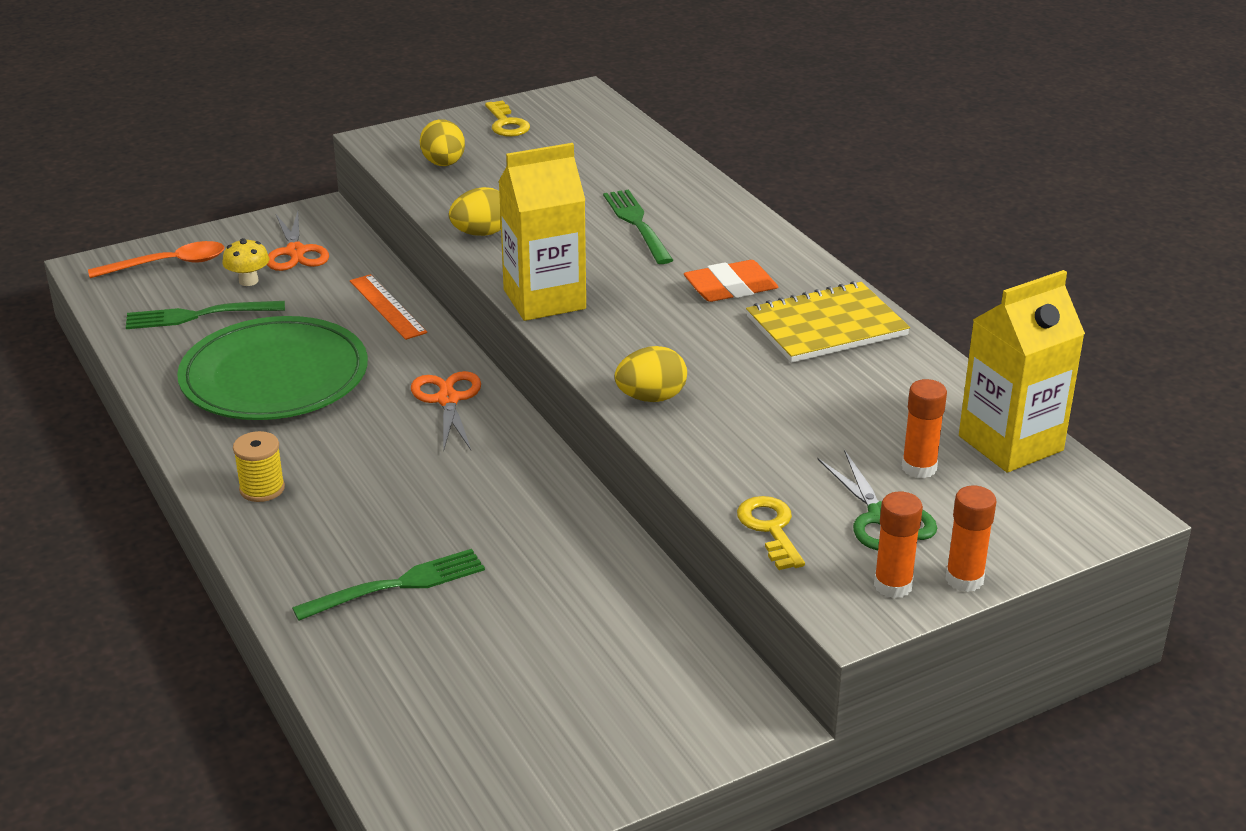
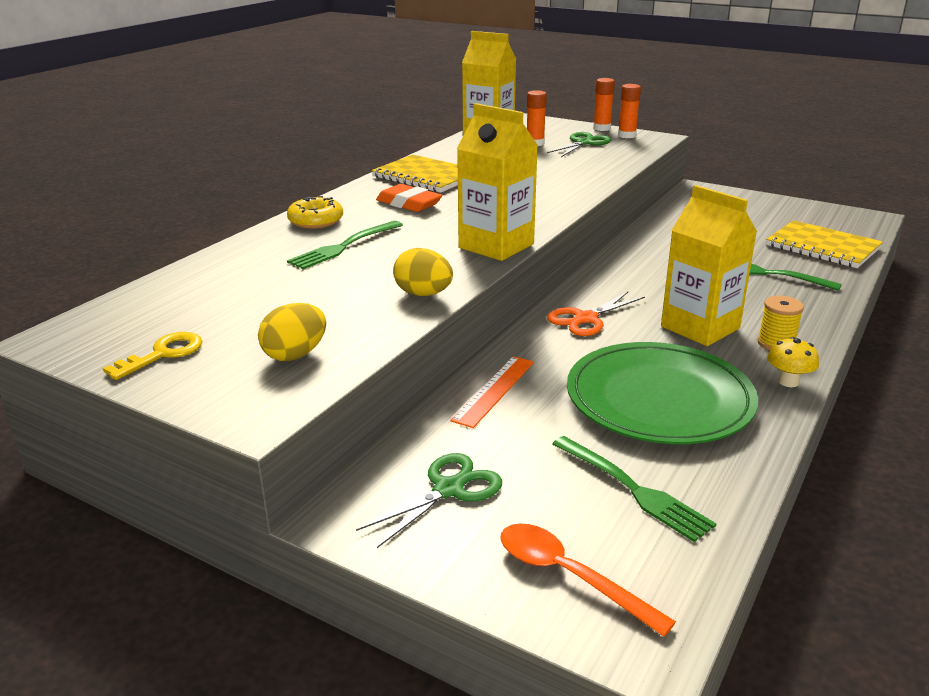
camera: 120 degrees left, 5 degrees down
(248, 281) = (537, 491): yellow mushroom -> yellow mushroom (788, 381)
(296, 252) = (449, 489): orange scissors -> green scissors
(347, 459) = (700, 327): none -> yellow carton
(409, 695) = (822, 247): none -> yellow notebook
(651, 398) = (564, 195): yellow egg -> none
(728, 225) = (316, 221): none -> yellow donut
(770, 528) = (628, 156): yellow key -> none

